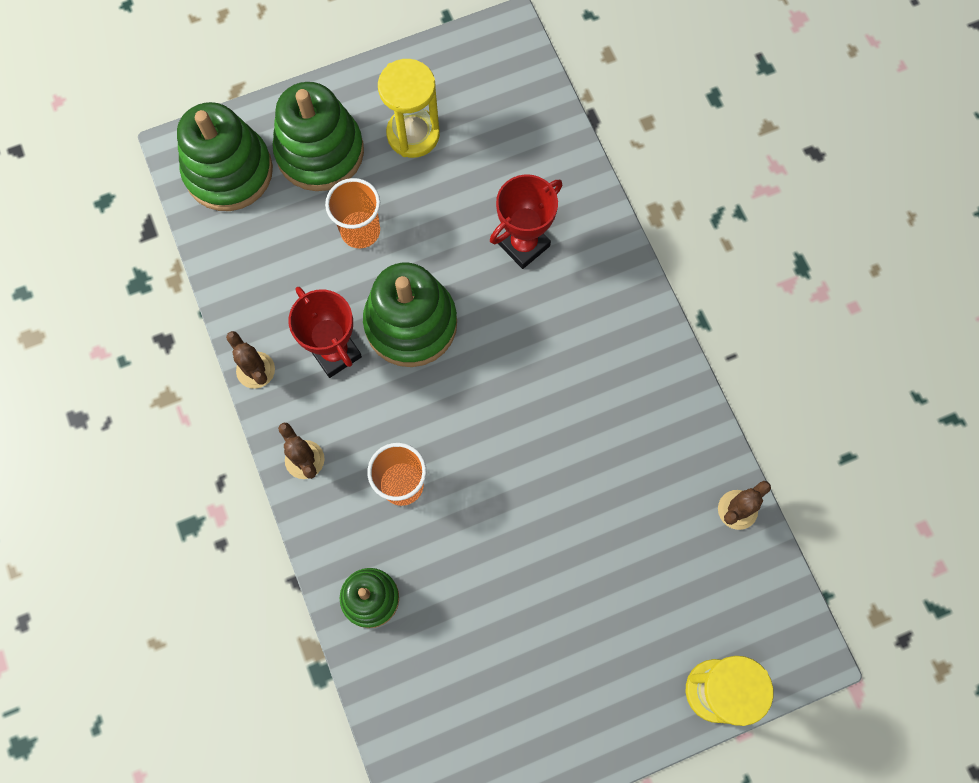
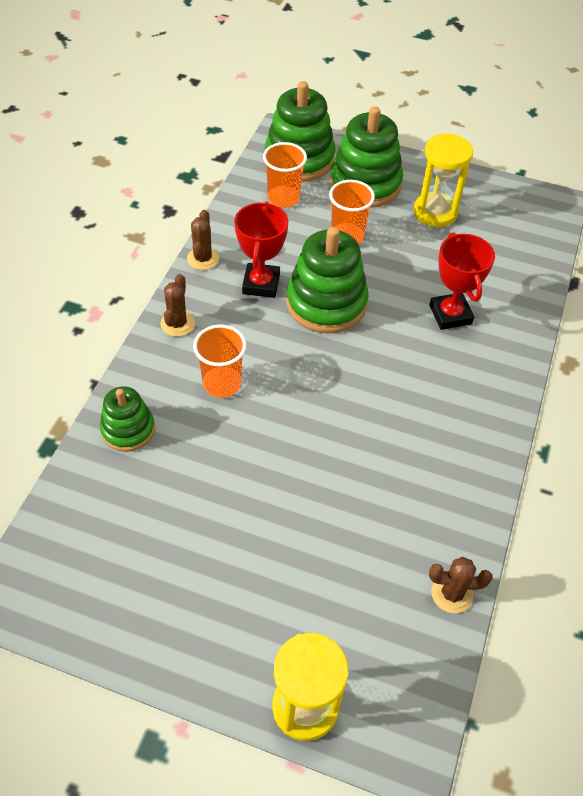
camera: 40 degrees right, 20 degrees down
(260, 234) = (283, 198): none -> orange cup
(523, 245) = (450, 315): red trophy -> red trophy turned 75 degrees clockwise

